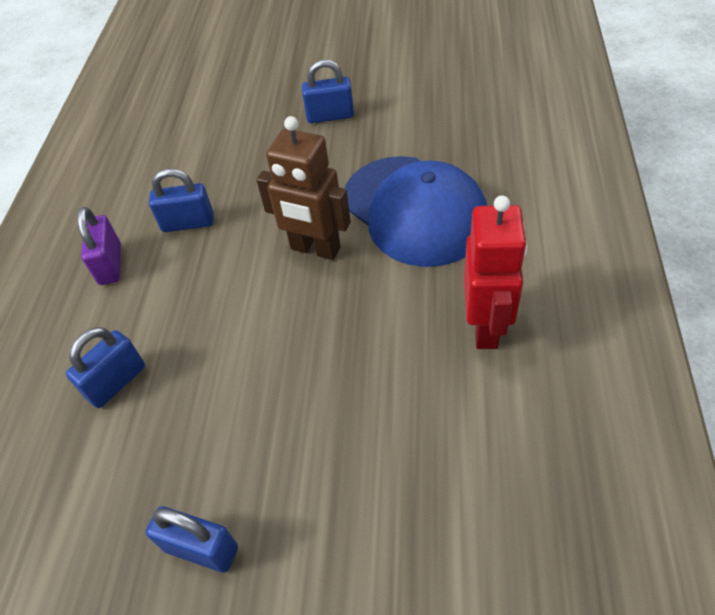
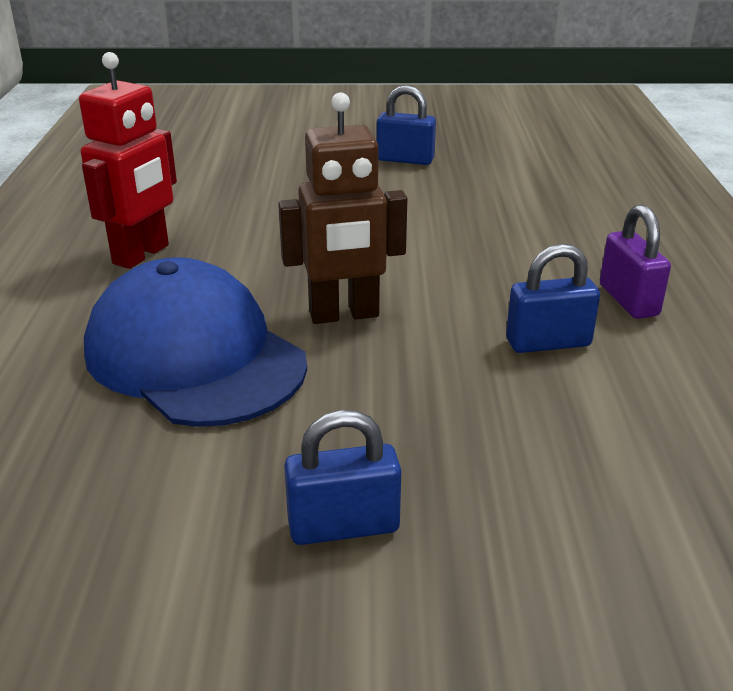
camera: 170 degrees right, 20 degrees down
(116, 382) = (535, 220): blue padlock -> none
(315, 249) = (344, 315): brown robot -> brown robot turned 150 degrees clockwise
(486, 327) = (142, 255): red robot -> red robot turned 150 degrees counterclockwise

